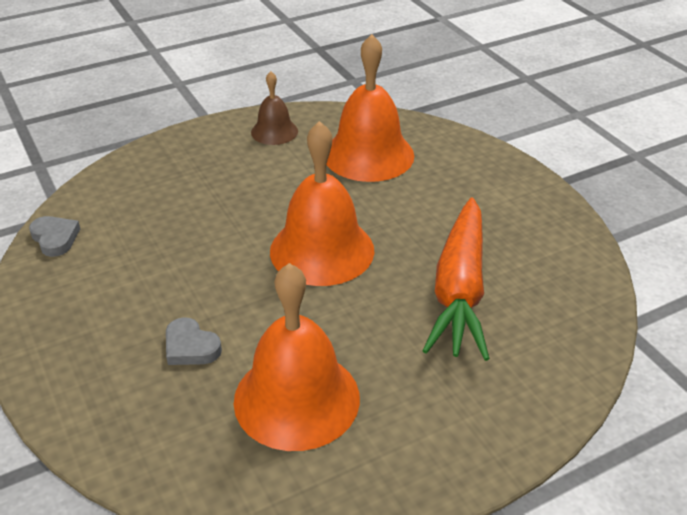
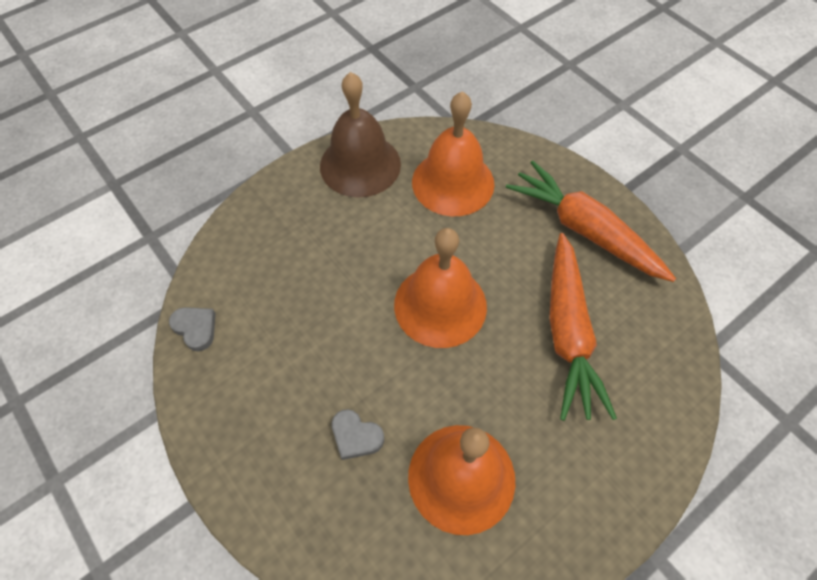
camera: 10 degrees left, 20 degrees up
(274, 131) = (360, 165): brown bell -> brown bell, size x1.86
(504, 207) = (584, 230): none -> orange carrot

